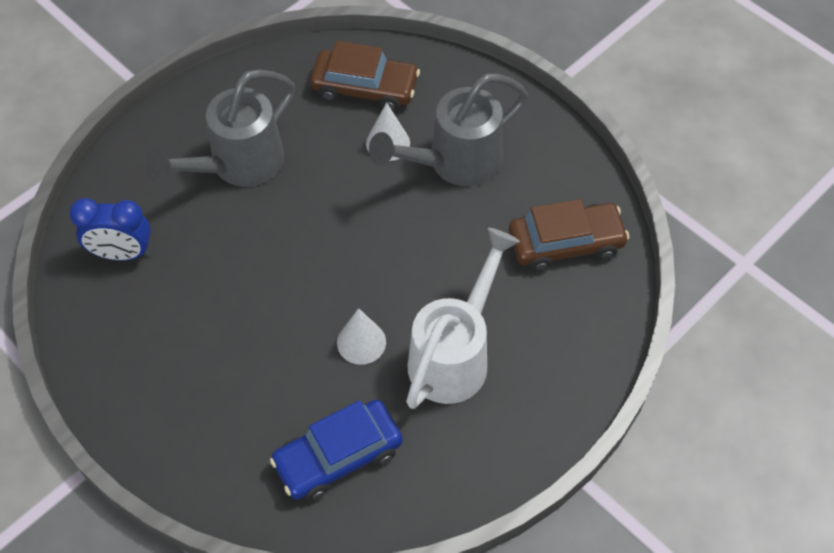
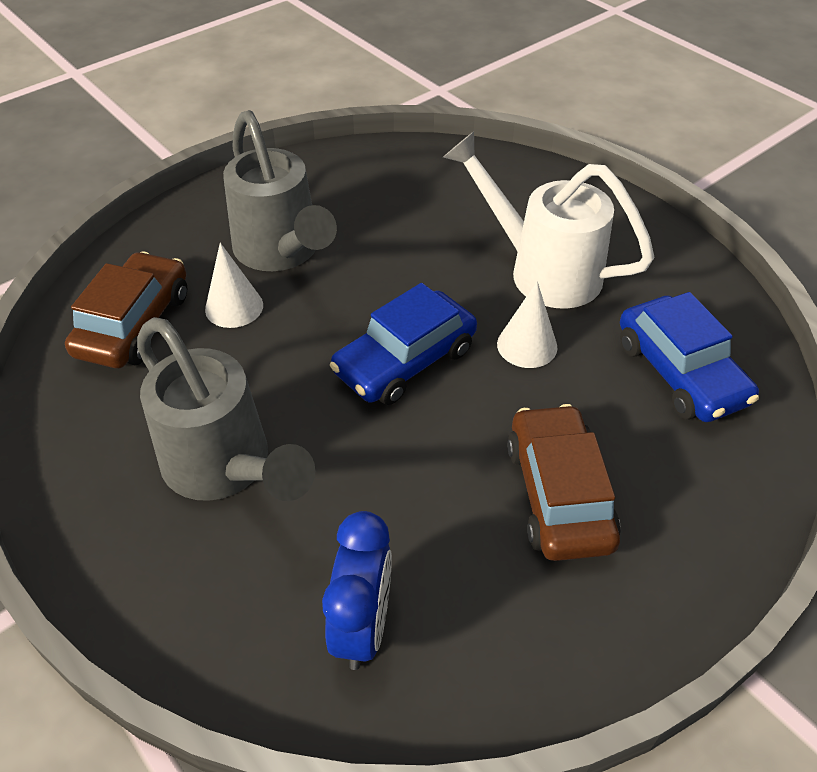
camera: 85 degrees left, 10 degrees down
(339, 259) = (405, 361): none -> blue car
(565, 243) = (407, 182): brown car -> brown car (558, 494)

